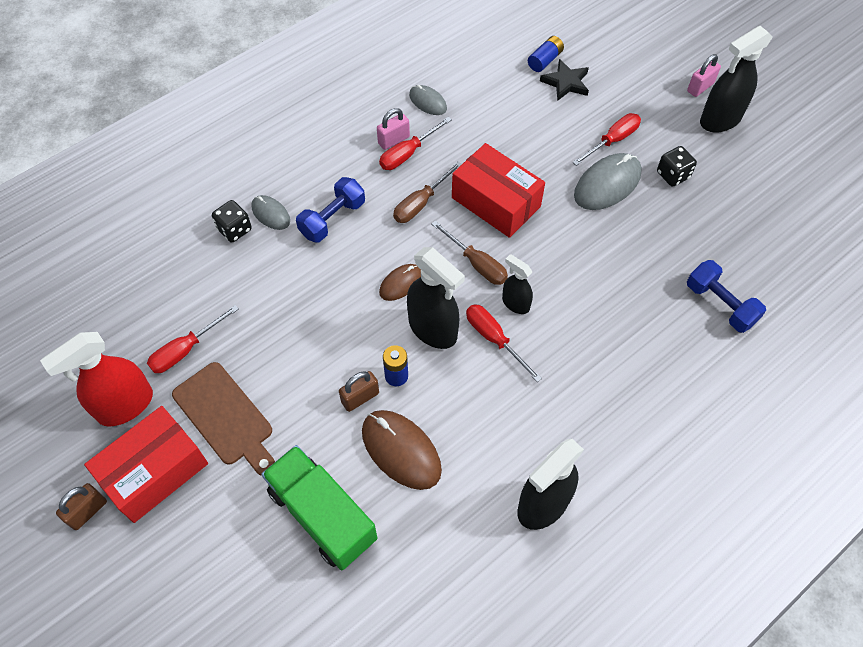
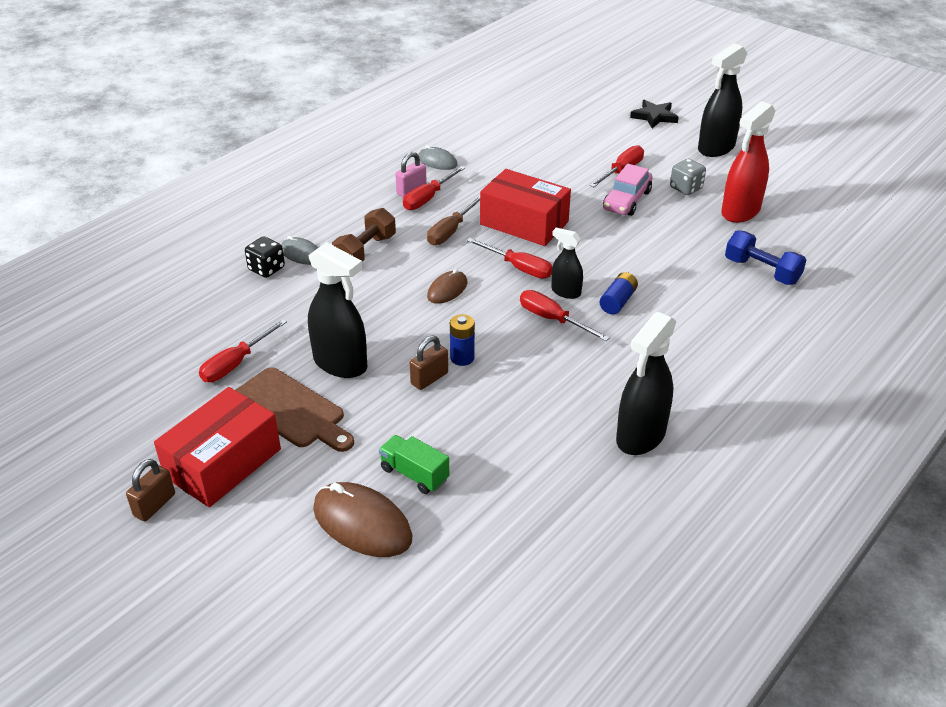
camera: 10 degrees left, 20 degrees down
(125, 405) = (179, 414): red spray bottle -> red spray bottle (740, 212)
(322, 515) = (414, 474): green truck -> green truck, size x0.54
(332, 219) = (365, 251): blue dumbbell -> brown dumbbell
(401, 450) = (483, 413): brown mouse -> brown mouse (362, 523)
(433, 329) = (489, 319): black spray bottle -> black spray bottle (340, 364)
(476, 264) = (518, 268): brown screwdriver -> red screwdriver
(545, 60) = (540, 124): blue battery -> blue battery (618, 301)
(566, 82) = (565, 137): black star -> black star (654, 116)
(607, 184) = (626, 200): grey mouse -> pink car
(673, 175) = (686, 188): black dice -> grey dice
(700, 87) = (690, 129): pink padlock -> none

